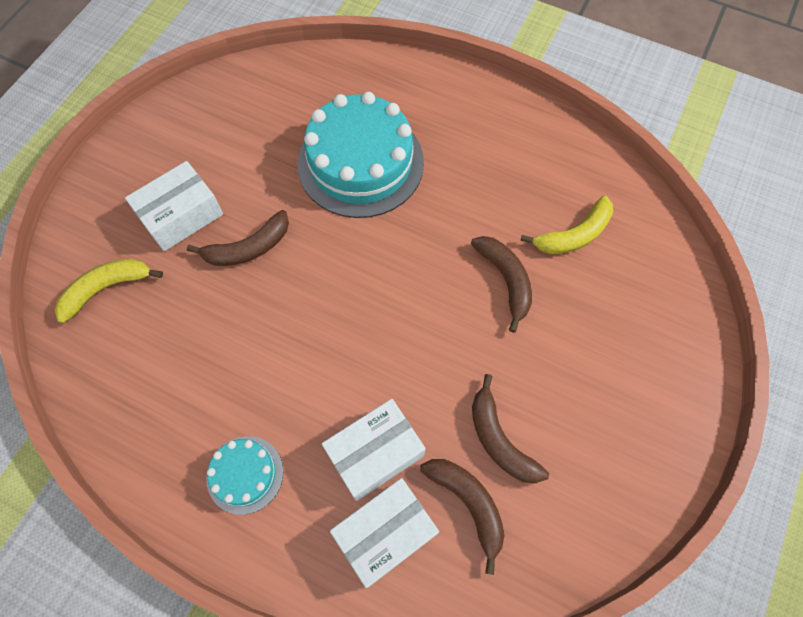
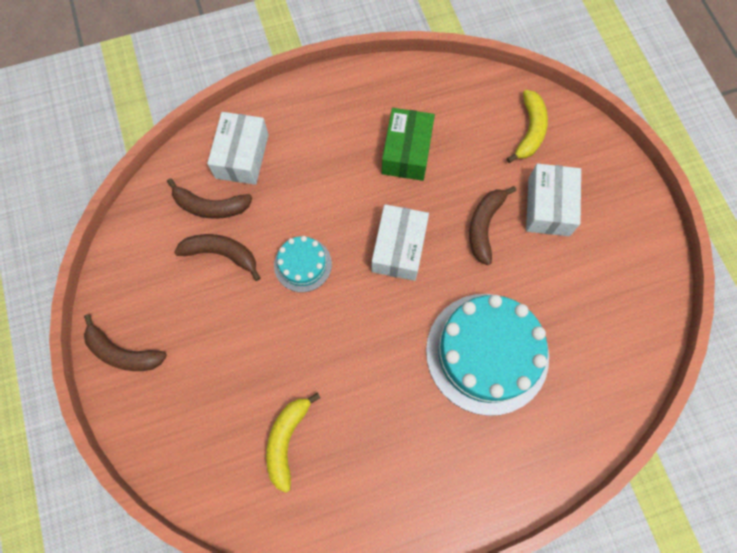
camera: 135 degrees right, 5 degrees up
(229, 375) = (406, 152): none -> green box
(245, 474) = (341, 118): turquoise cake -> turquoise cake (302, 264)
(375, 453) = (285, 186): white box -> white box (399, 248)
(505, 280) = (304, 358): brown banana -> brown banana (123, 352)

